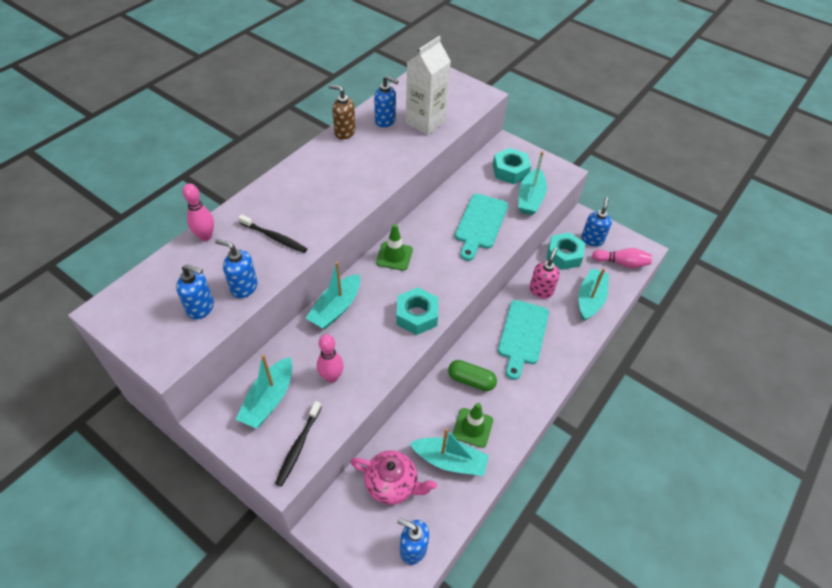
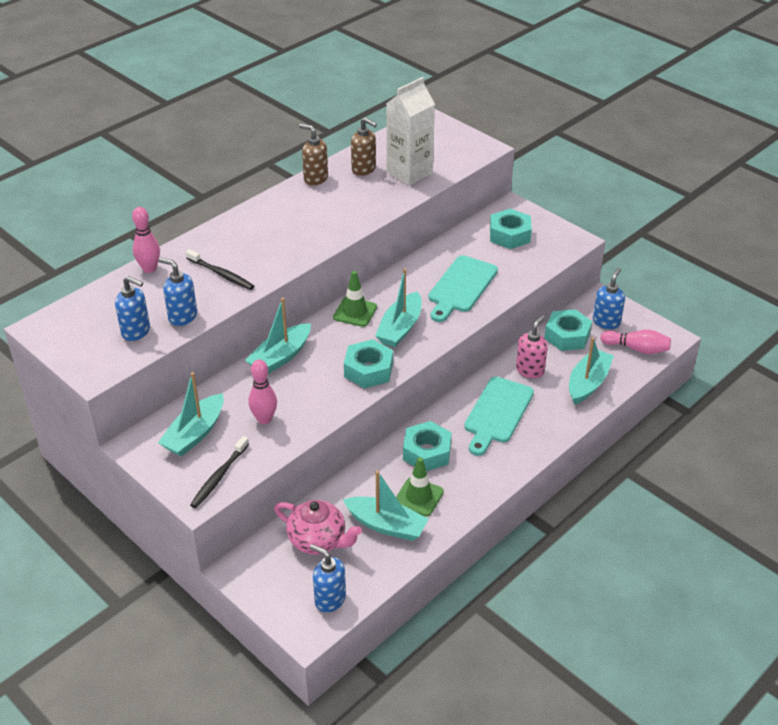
camera: 10 degrees right, 10 degrees down
(385, 121) = (364, 169): blue soap dispenser -> brown soap dispenser
(471, 380) = (427, 452): green capsule -> turquoise nut
(530, 198) = (527, 265): turquoise boat -> turquoise boat (400, 328)

